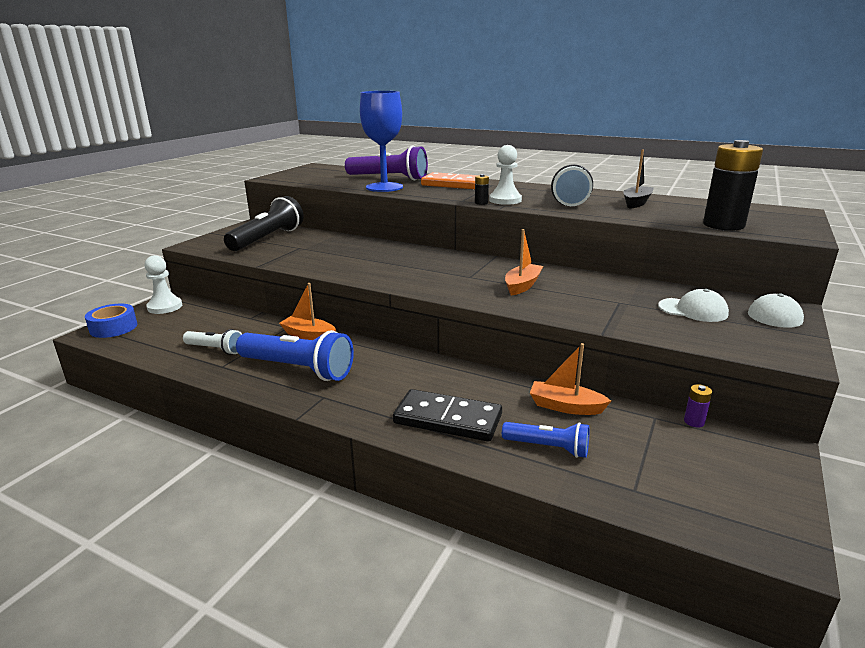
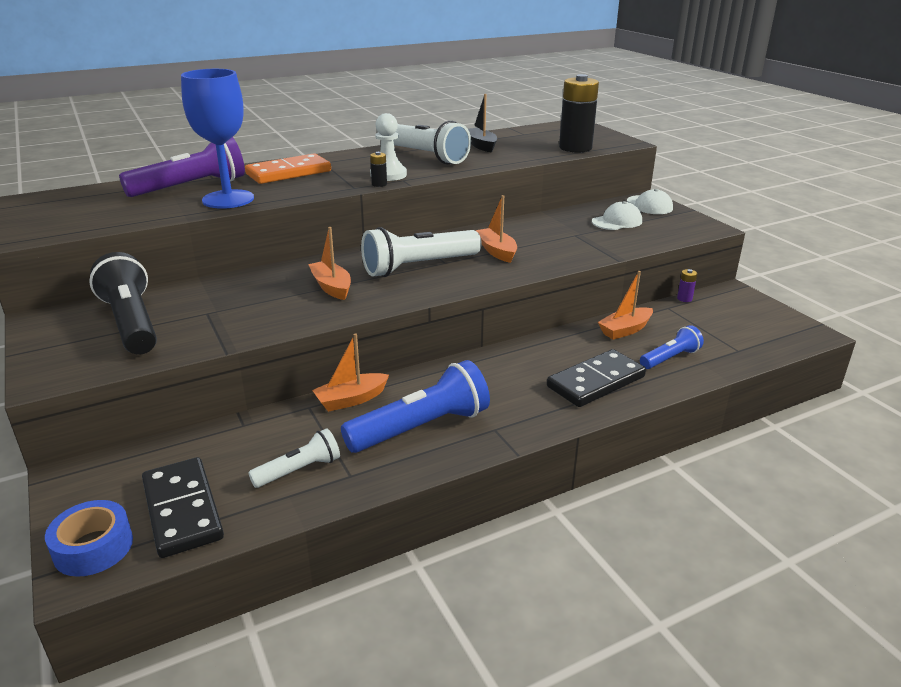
camera: 55 degrees left, 5 degrees up
(156, 334) = (182, 510): none -> black domino
(165, 307) = (91, 485): white pawn -> none
(375, 261) = (331, 287): none -> orange boat
(447, 272) = (418, 267): none -> white flashlight

